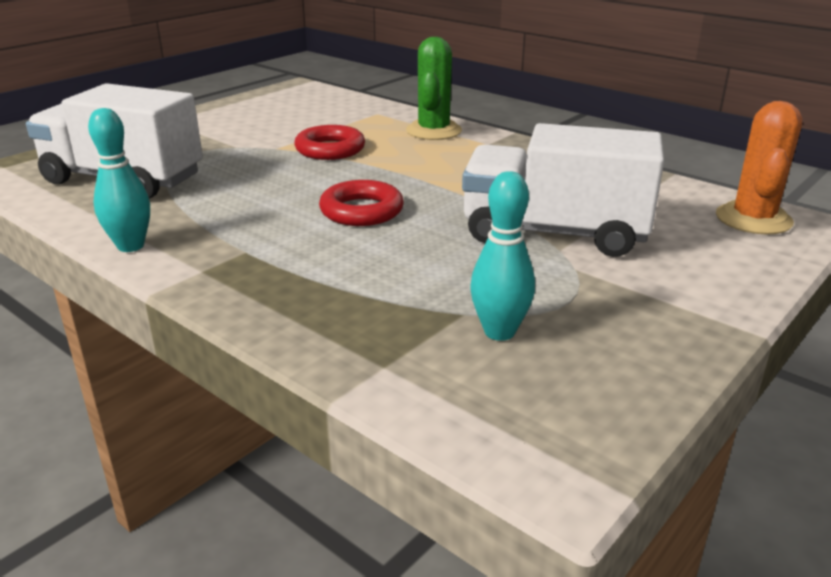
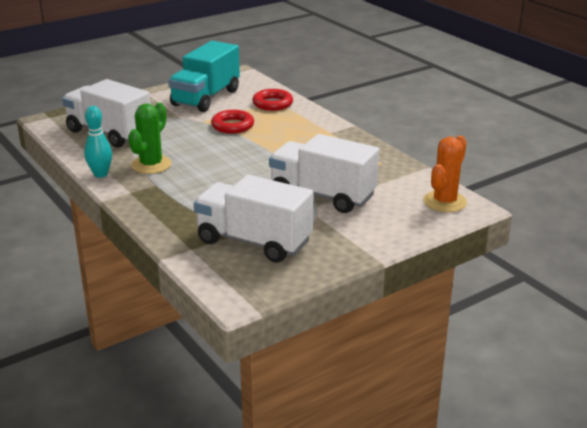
camera: 15 degrees right, 0 degrees up
(265, 118) = (206, 98): none -> turquoise truck
(361, 211) = (227, 169): red ring -> red ring (272, 104)
(433, 131) = (303, 119): green cactus -> green cactus (151, 165)
(499, 332) = (254, 241): turquoise bowling pin -> white truck

